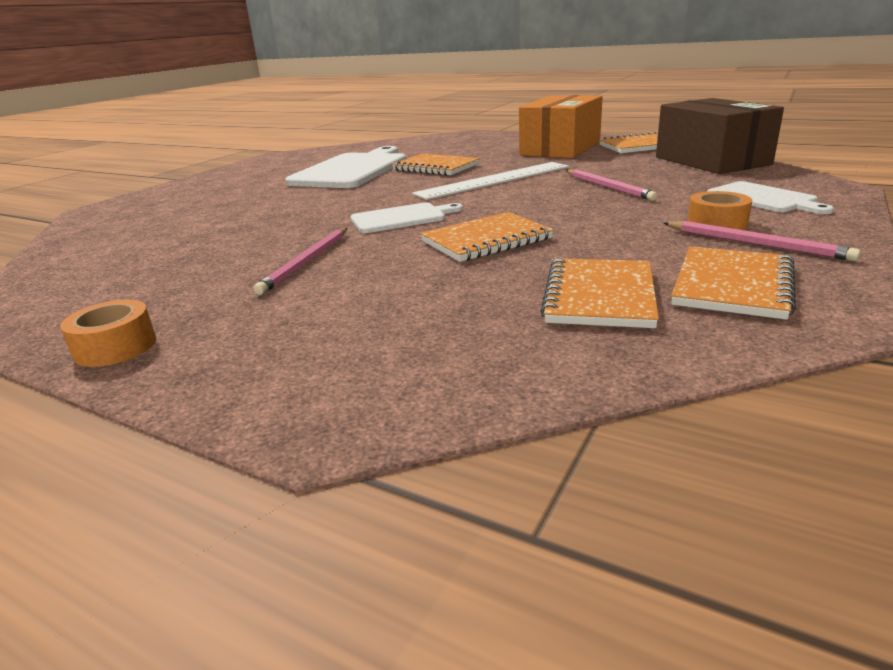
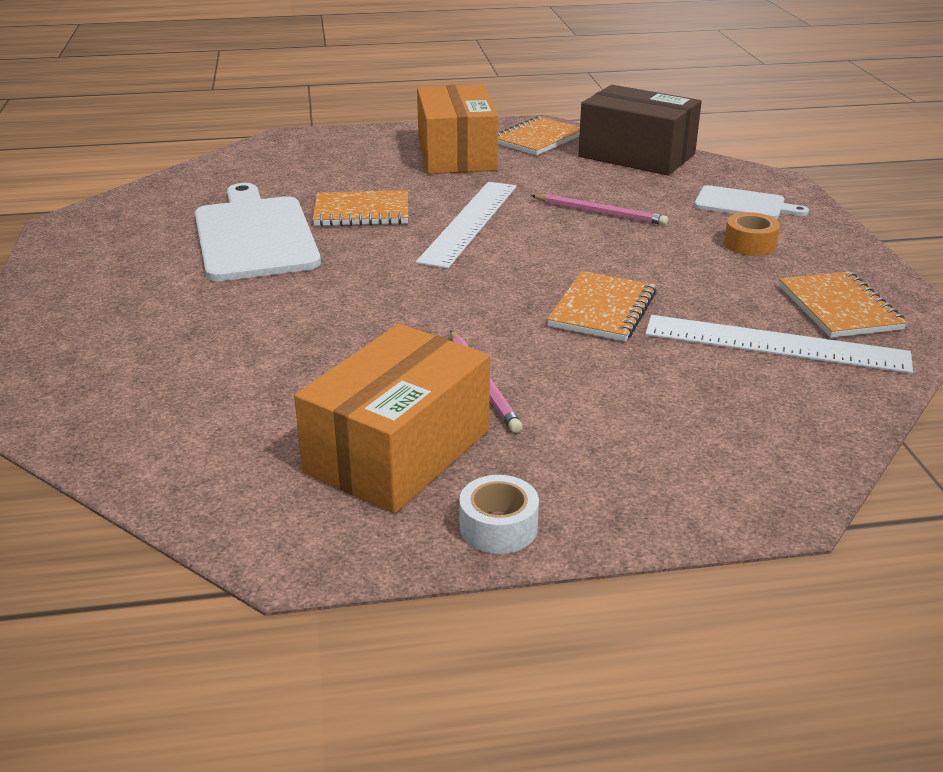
camera: 40 degrees left, 5 degrees up
(115, 347) = (498, 527): orange tape -> white tape
(175, 283) = (398, 451): none -> orange box
(401, 218) = (470, 301): white cutting board -> none
(599, 296) = (775, 344): orange notebook -> white ruler
(755, 244) = (802, 261): pink pencil -> none

